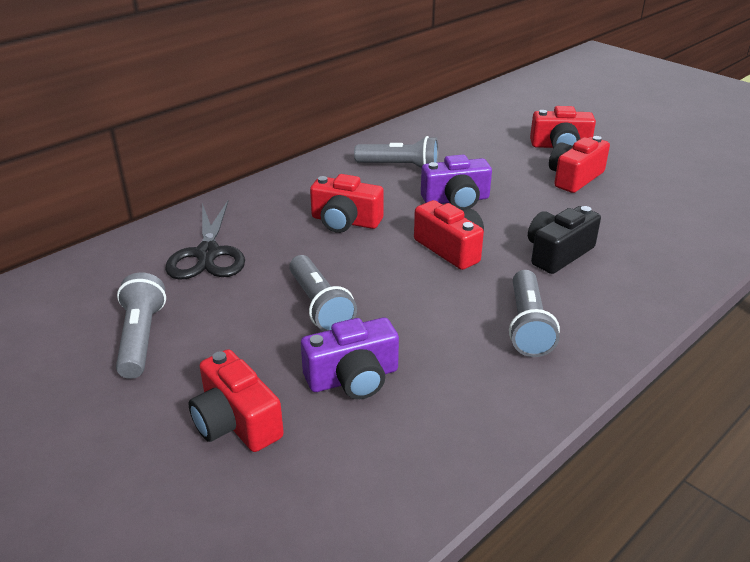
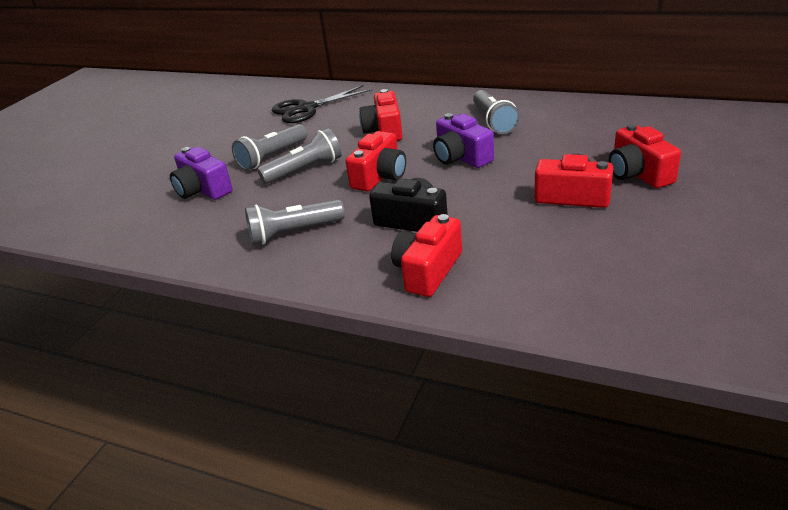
camera: 70 degrees right, 0 degrees up
(141, 338) = (213, 125): grey flashlight -> grey flashlight (305, 170)
(236, 422) = (152, 172): red camera -> red camera (428, 271)

